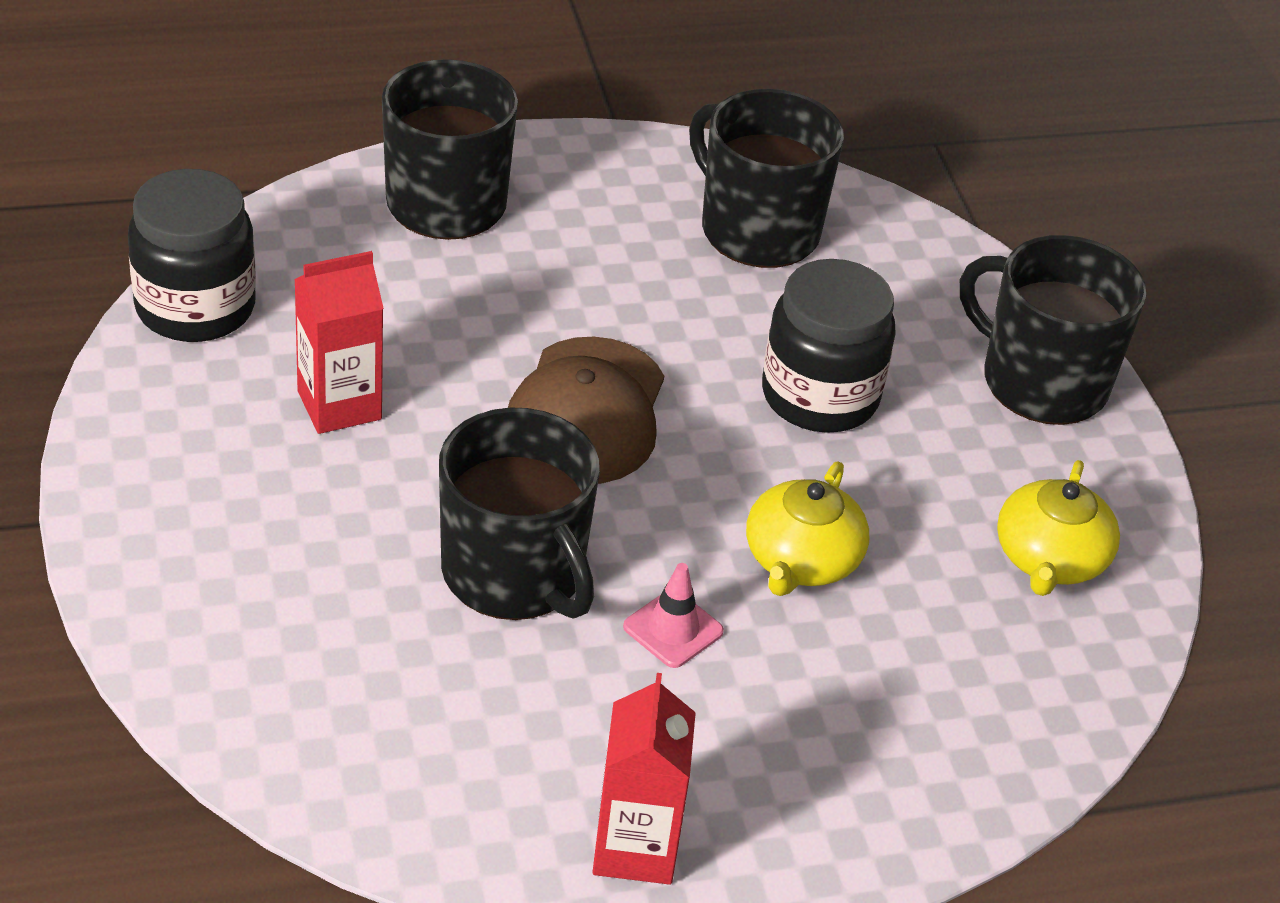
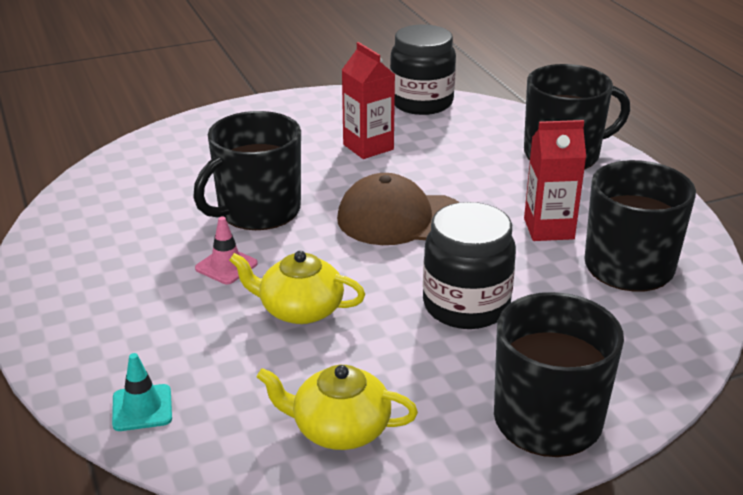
camera: 85 degrees right, 10 degrees down
(635, 848) = (58, 269): red carton -> red carton (548, 229)
(998, 748) = (142, 408): none -> turquoise traffic cone

